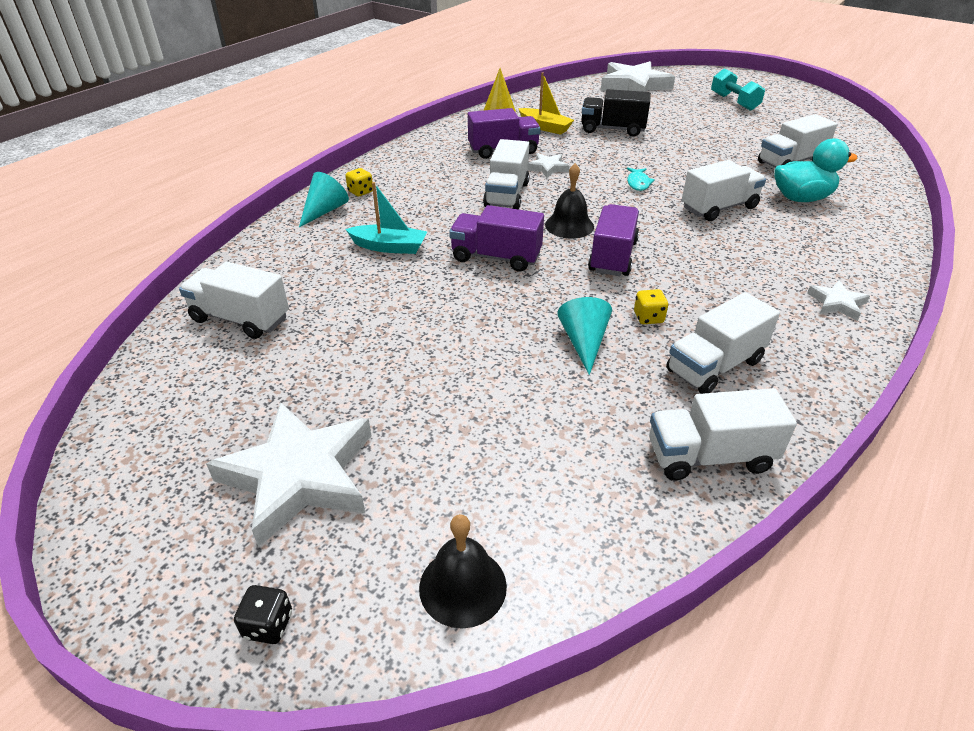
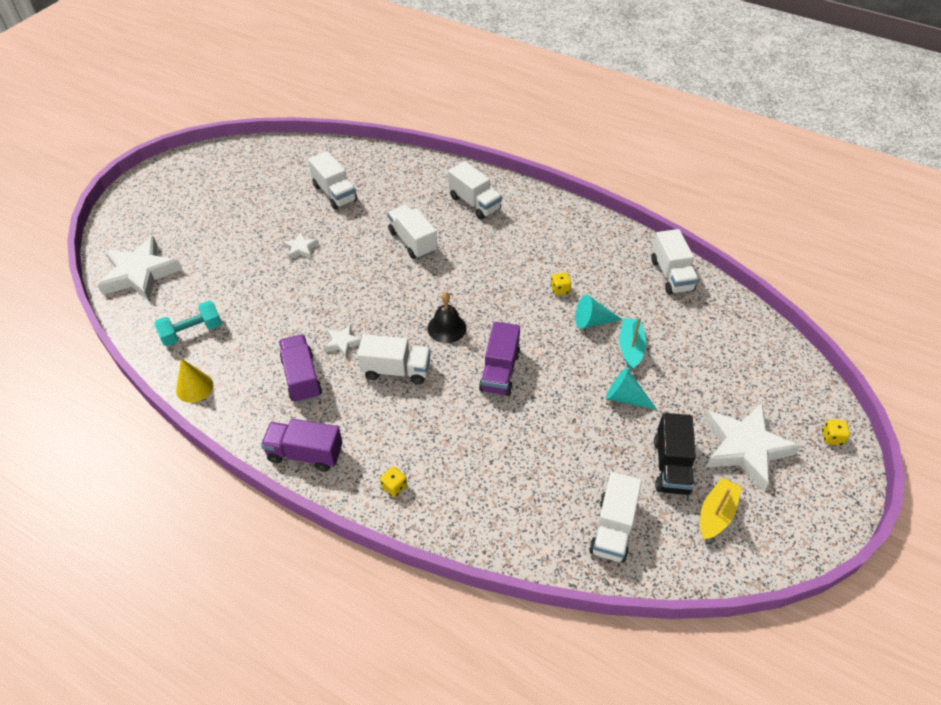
camera: 95 degrees left, 10 degrees up
(268, 625) = (832, 437): black dice -> yellow dice
(324, 211) = (435, 510): turquoise cone -> turquoise cone (625, 397)
(389, 247) = (493, 445): turquoise boat -> turquoise boat (630, 348)
(462, 586) = (782, 366): black bell -> none
(545, 127) = (247, 346): yellow boat -> yellow boat (716, 514)
(612, 129) = (258, 295): black truck -> black truck (671, 466)
(612, 257) = (489, 304): purple truck -> purple truck (305, 454)
(638, 183) = (372, 283): turquoise fish -> none
(714, 366) = (600, 265): white truck -> white truck (474, 203)
(734, 102) = (201, 207): turquoise dumbbell -> turquoise dumbbell (192, 332)
(801, 198) = (395, 198): turquoise duck -> none
(837, 303) = (528, 206): white star -> white star (301, 248)

